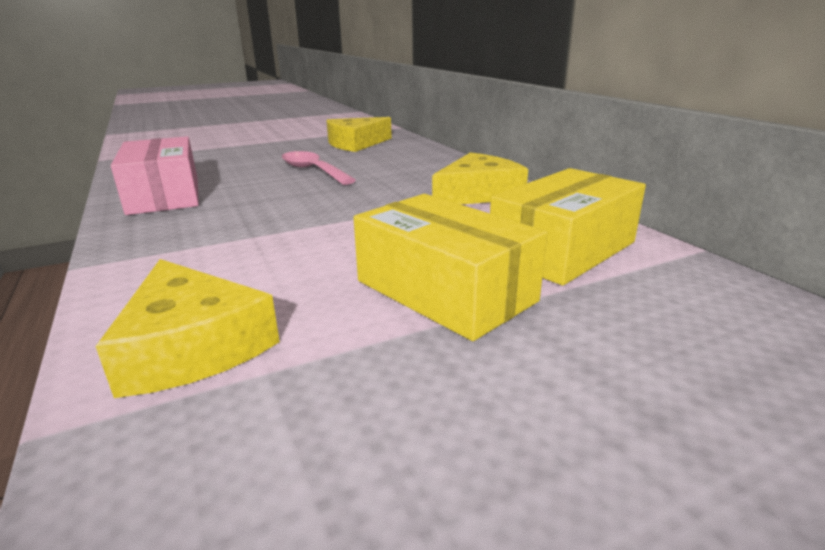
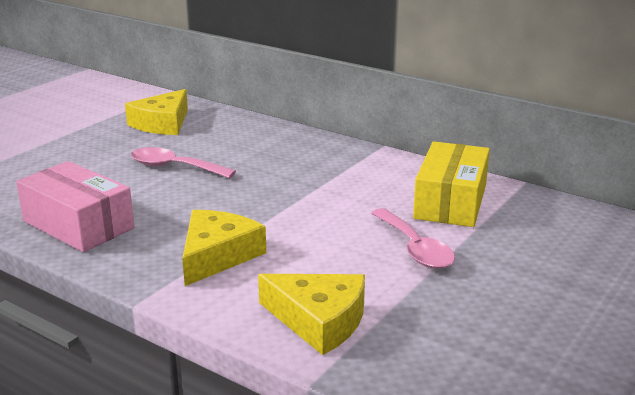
camera: 30 degrees left, 0 degrees up
(444, 291) = (414, 248): yellow box -> pink spoon
(478, 194) = (347, 164): yellow cheese -> yellow cheese (217, 255)

